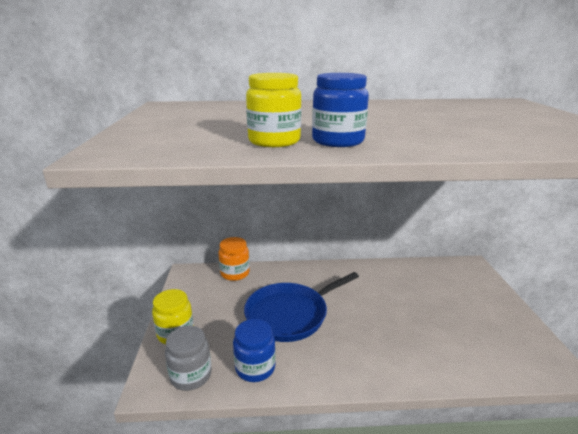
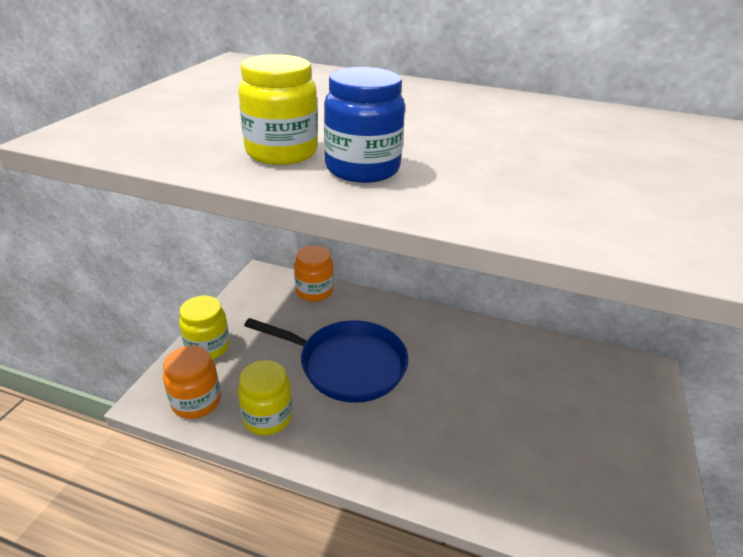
camera: 20 degrees right, 10 degrees up
(191, 375) = (196, 401): grey jar -> orange jar
(255, 367) = (267, 417): blue jar -> yellow jar
(290, 314) = (347, 365): blue pan -> blue pan turned 150 degrees counterclockwise

